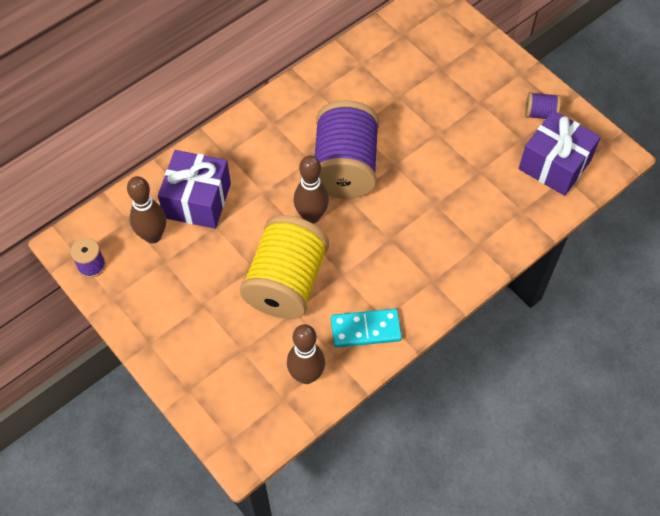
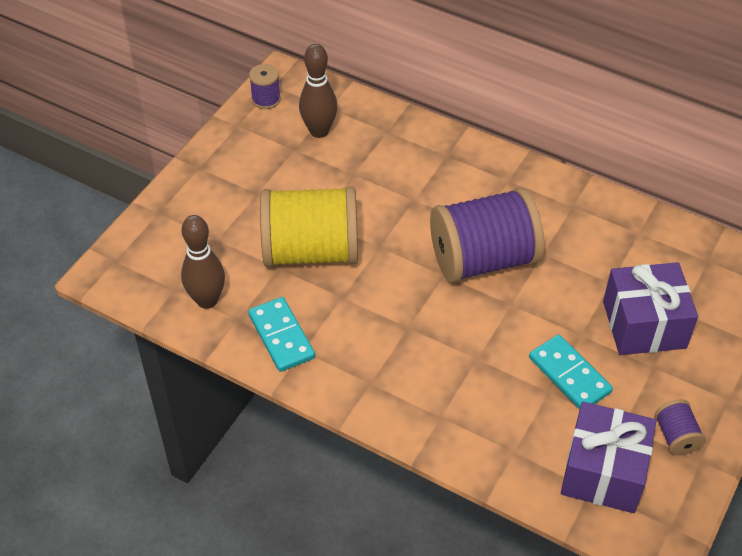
camera: 70 degrees right, 10 degrees down
(197, 200) = (376, 151): purple gift -> purple gift (644, 325)
(311, 216) = (403, 248): brown bowling pin -> none
(470, 153) = (569, 375): none -> turquoise domino

